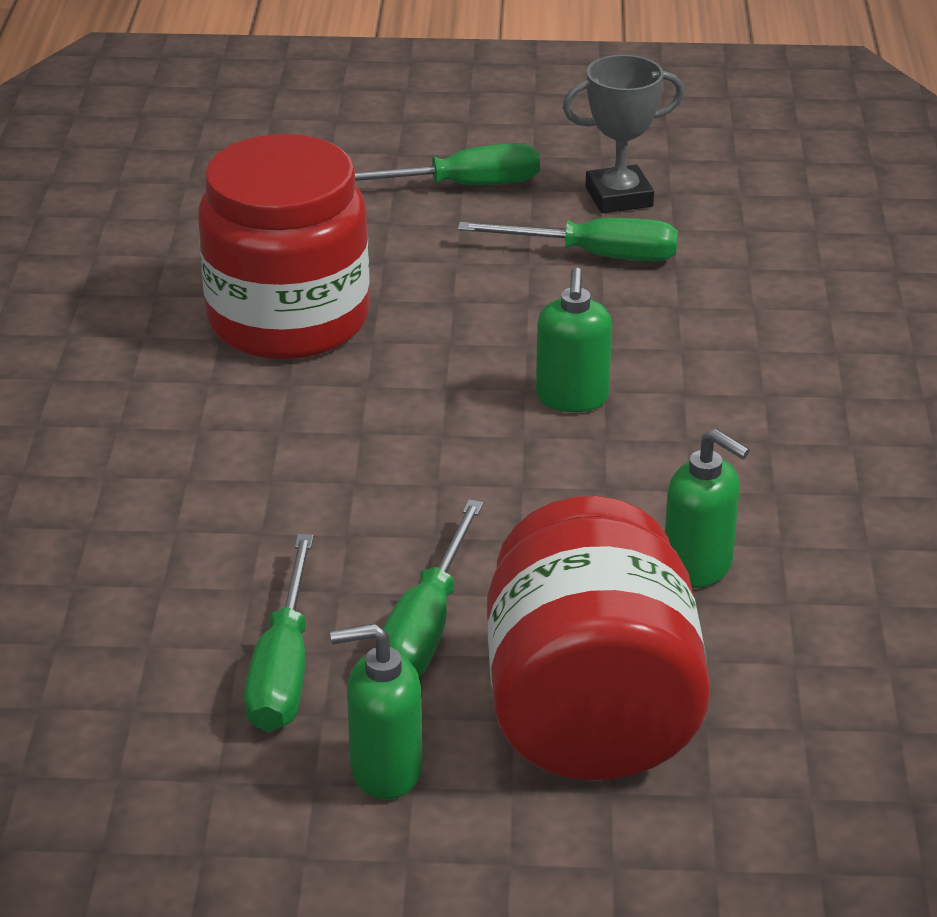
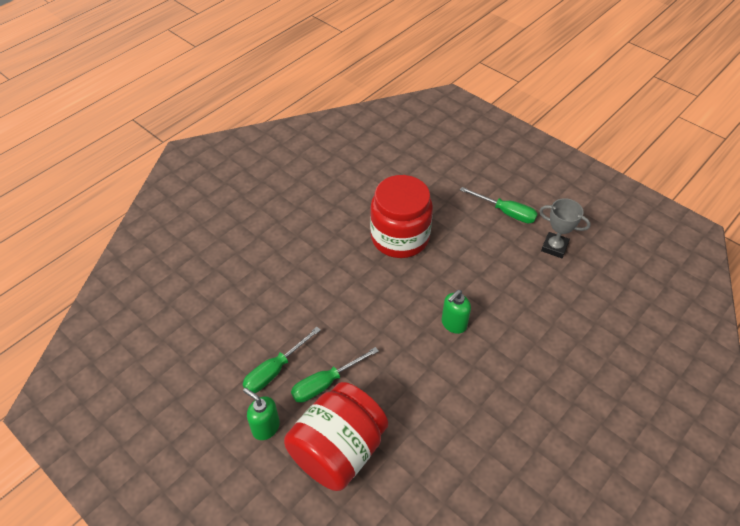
camera: 40 degrees right, 15 degrees up
(595, 255) = (520, 268): green screwdriver -> none
(698, 567) = (424, 419): green soap dispenser -> none

